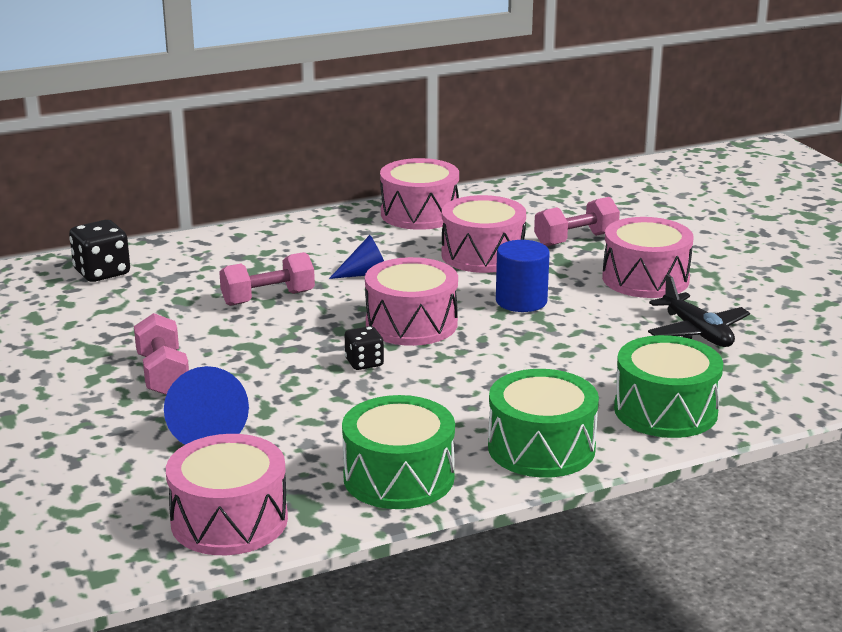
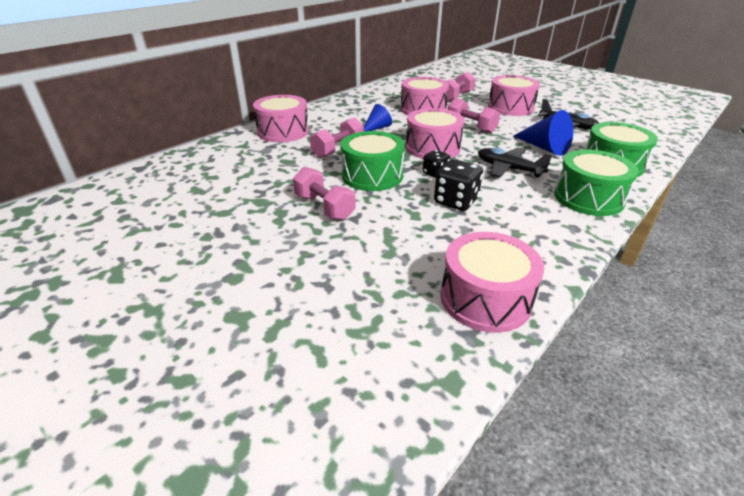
camera: 25 degrees left, 10 degrees up
(102, 272) = (219, 154): black dice -> black dice (456, 201)
(205, 428) = (391, 236): blue cone -> blue cone (544, 147)
(399, 477) = (544, 236): green drum -> green drum (372, 176)
(419, 214) = (368, 97): pink drum -> pink drum (283, 132)
(484, 380) = (509, 169): none -> black plane
(521, 301) = (470, 127): blue cylinder -> pink dumbbell

